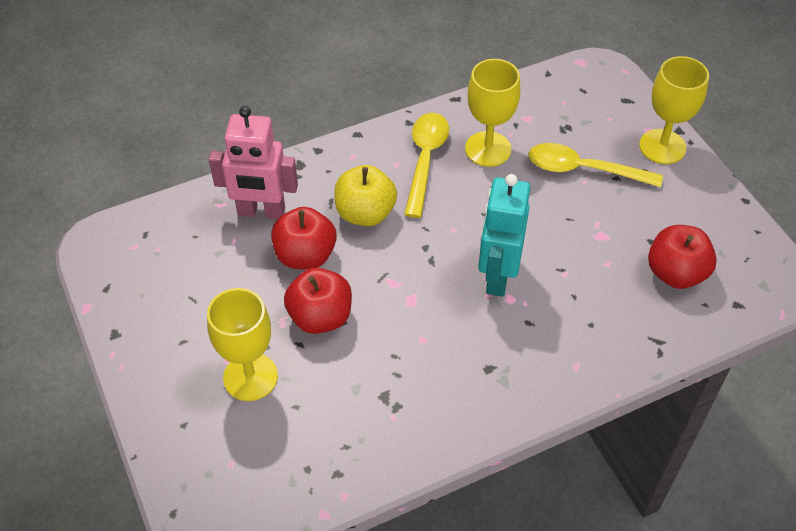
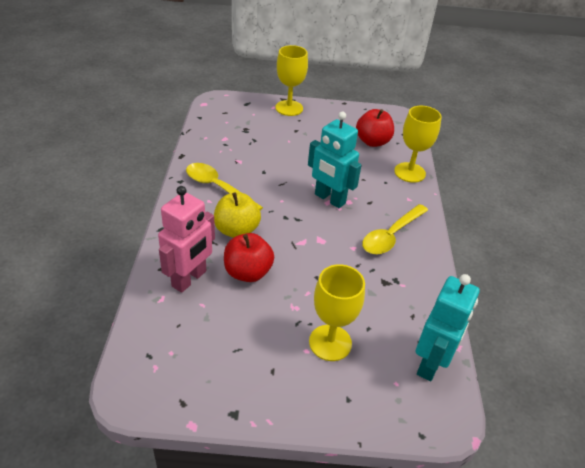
camera: 65 degrees left, 10 degrees down
(279, 491) = (431, 363): none -> turquoise robot
(320, 317) = (304, 286): red apple -> none
(488, 149) = (233, 161): yellow goblet -> yellow goblet (409, 172)
(584, 170) = (281, 137): yellow spoon -> yellow spoon (391, 235)

